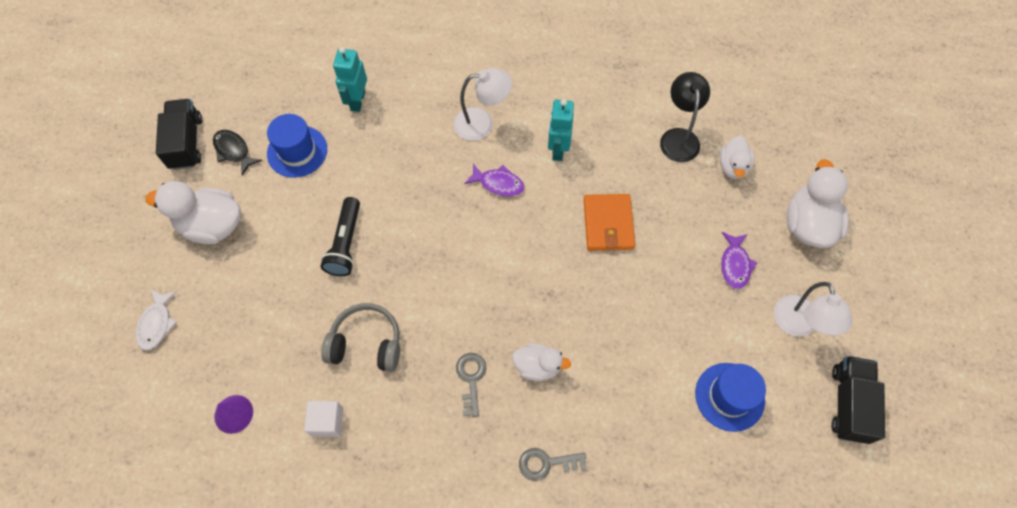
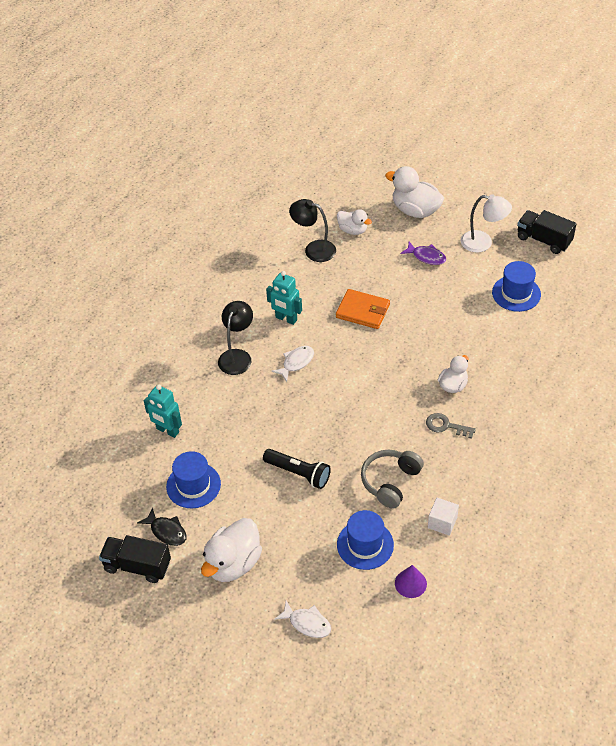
camera: 65 degrees left, 15 degrees down
(234, 151) = (166, 531): black fish -> black fish turned 120 degrees counterclockwise
(272, 346) = (365, 544): none -> blue hat
(482, 123) = (237, 356): white lamp -> black lamp
(498, 184) = (296, 363): purple fish -> white fish
(546, 463) = (523, 402): grey key -> none

